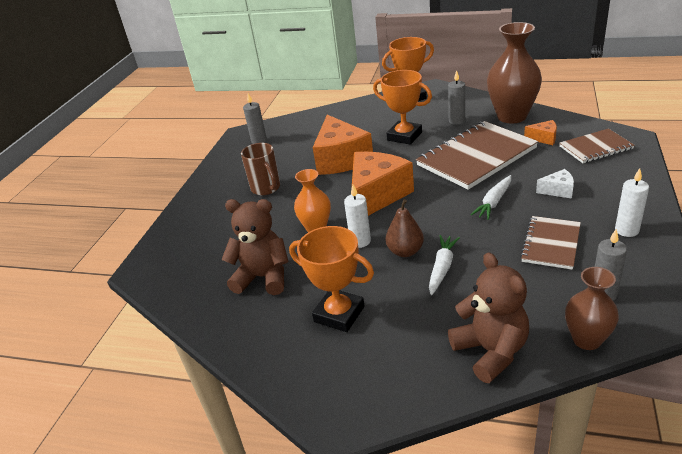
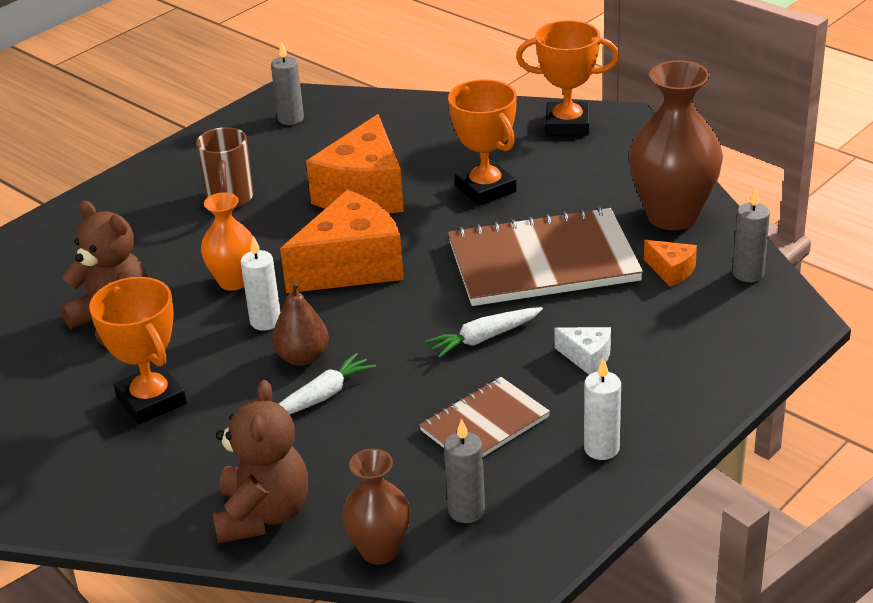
camera: 25 degrees right, 0 degrees up
(456, 121) = (586, 192): grey candle -> grey candle (748, 274)
(595, 147) = (724, 315): brown notebook -> none

